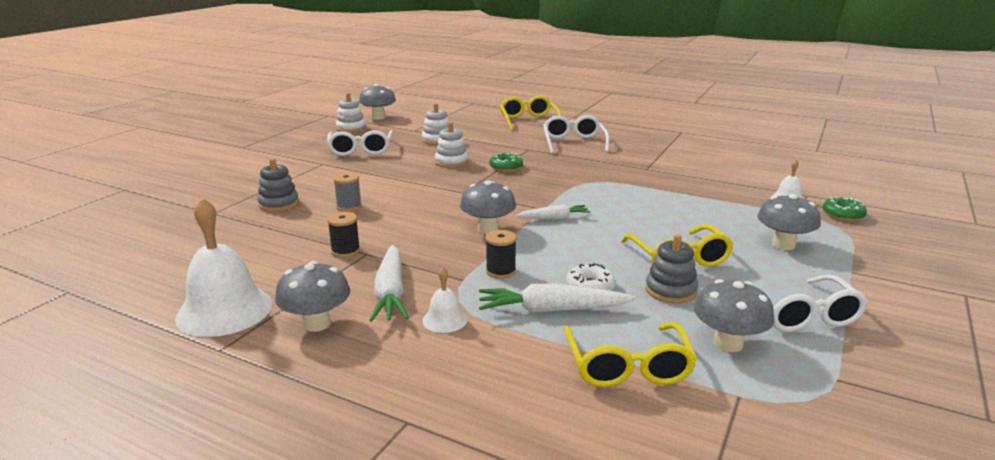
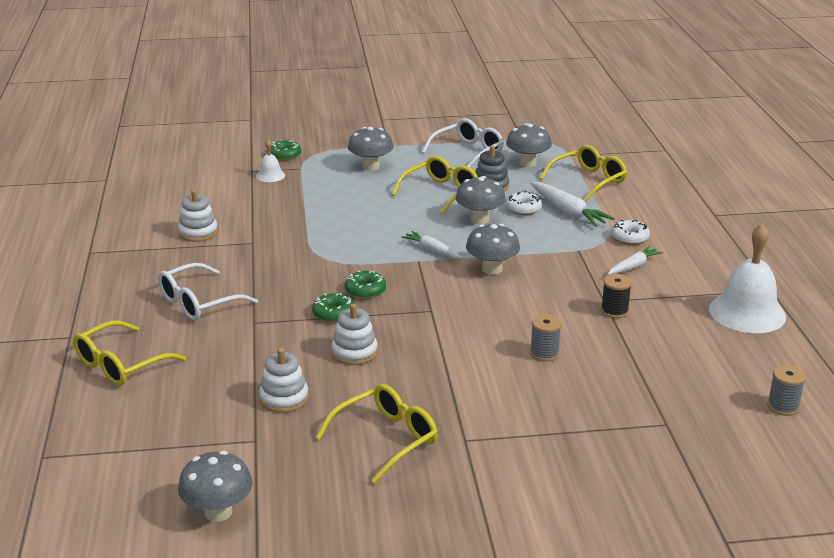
camera: 125 degrees left, 5 degrees up
(129, 256) = (783, 406): none -> grey spool
(279, 204) = (595, 397): grey stacking toy -> none
(317, 323) = (701, 274): grey mushroom -> grey mushroom (479, 219)
(351, 128) = (303, 506): white stacking toy -> white stacking toy (198, 233)
(361, 150) = (385, 439): white glasses -> yellow glasses
(390, 293) = (633, 266): white carrot -> white carrot, size x0.63
(445, 320) = (629, 238): white bell -> white donut
(500, 271) = (548, 241): black spool -> none
(523, 182) = (365, 290): none -> green donut

